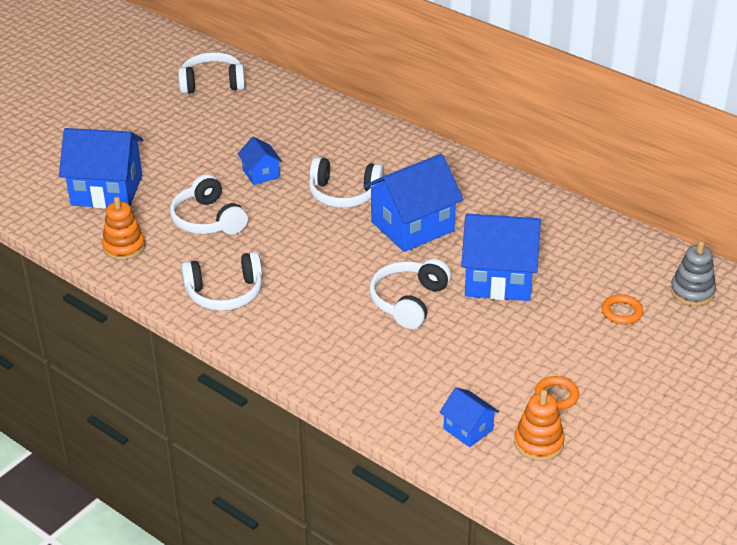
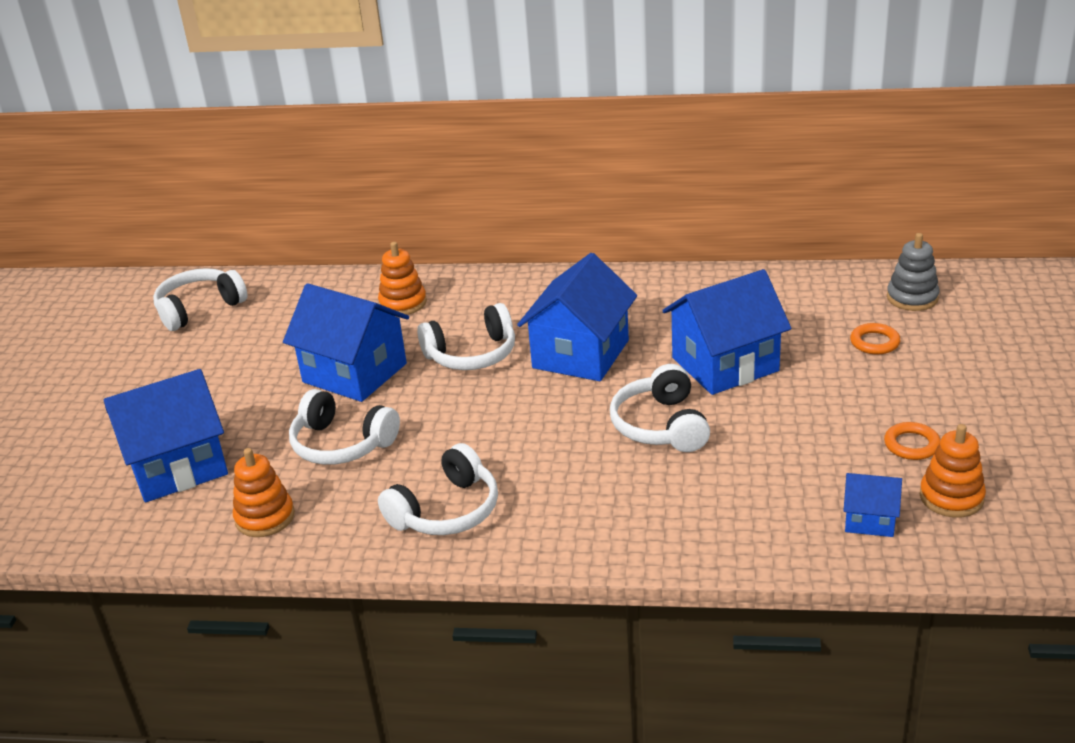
camera: 30 degrees left, 5 degrees down
(261, 174) = (354, 373): blue house -> blue house, size x2.00
(338, 135) = (403, 303): none -> orange stacking toy

